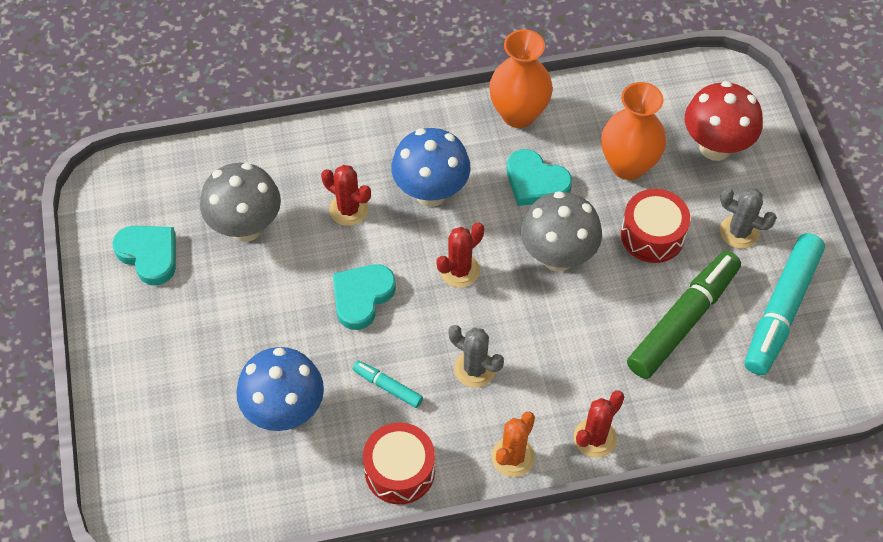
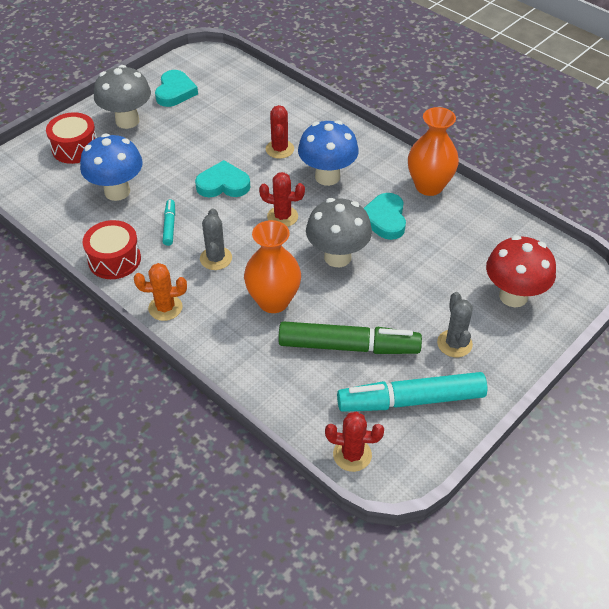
camera: 55 degrees right, 10 degrees down
(246, 227) = (227, 116): grey mushroom -> grey mushroom (127, 121)
(595, 438) = (213, 343): red cactus -> red cactus (352, 455)
(628, 165) = (447, 257): orange vase -> orange vase (273, 301)
(652, 235) = (403, 297): red drum -> red drum (75, 148)

